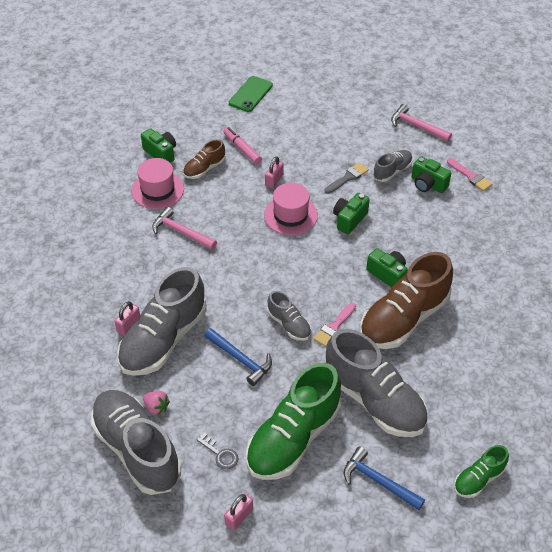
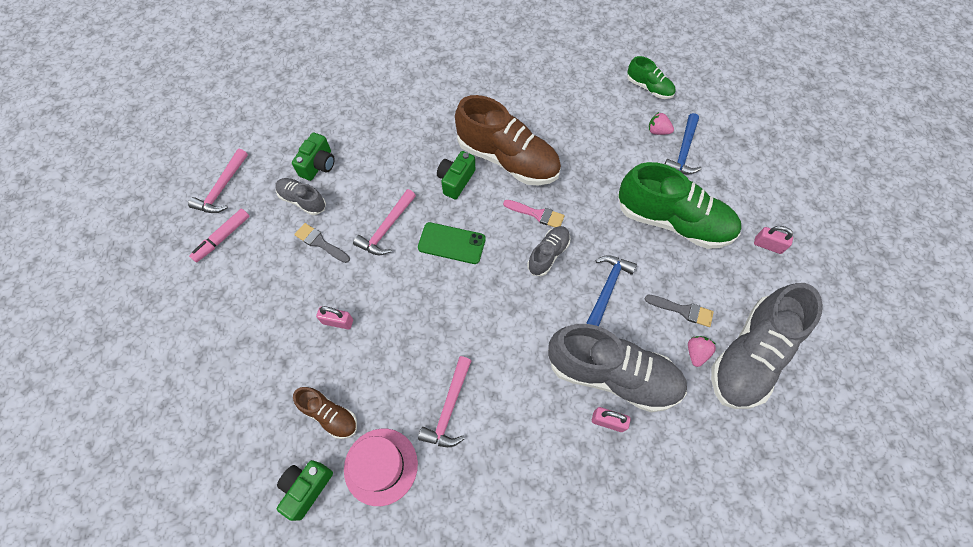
camera: 105 degrees left, 15 degrees up
(198, 411) = (682, 310): none -> grey brush
(220, 454) = (717, 277): grey key -> none
(242, 149) = (284, 376): pink marker -> pink marker (222, 238)
(250, 94) = (167, 396): green phone -> green phone (451, 243)
(290, 215) = (393, 289): pink hat -> none
(349, 219) = (387, 228): green camera -> pink hammer
(374, 400) = (606, 167): grey shoe -> none
(412, 465) = (657, 131): none -> pink strawberry
(470, 176) = (300, 130): pink brush -> none

